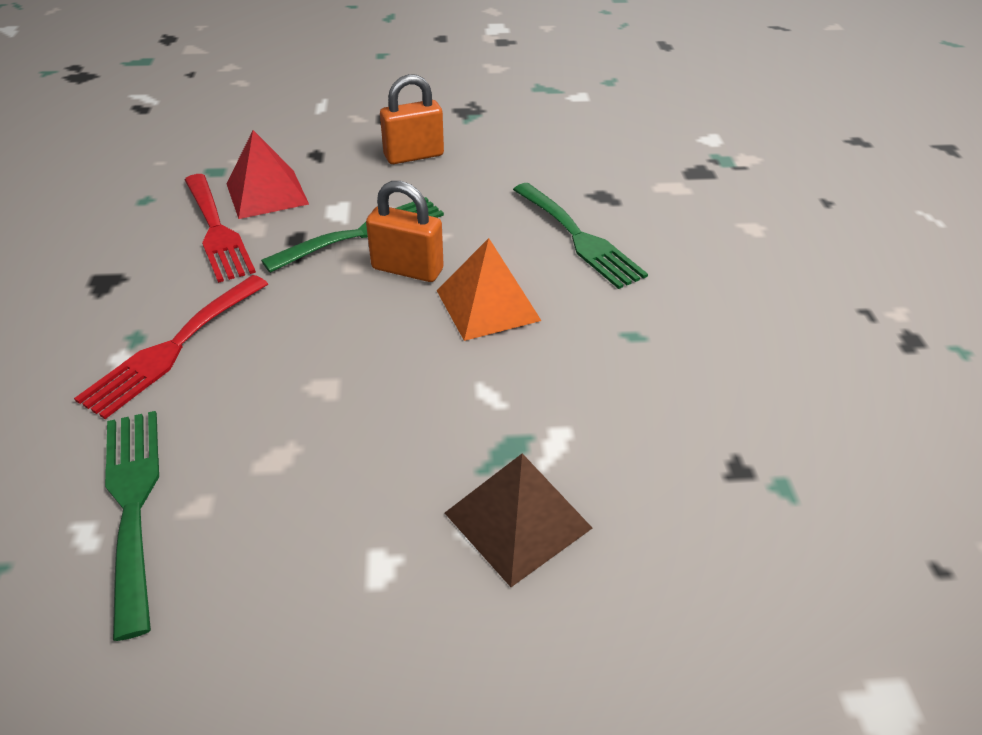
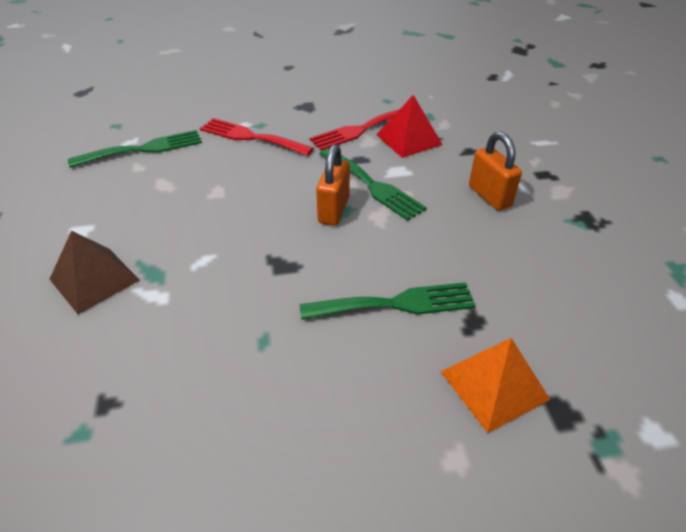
camera: 85 degrees right, 0 degrees up
(488, 305) = (296, 253): orange pyramid -> orange pyramid (494, 385)
(579, 238) = (396, 303): green fork -> green fork turned 150 degrees counterclockwise

